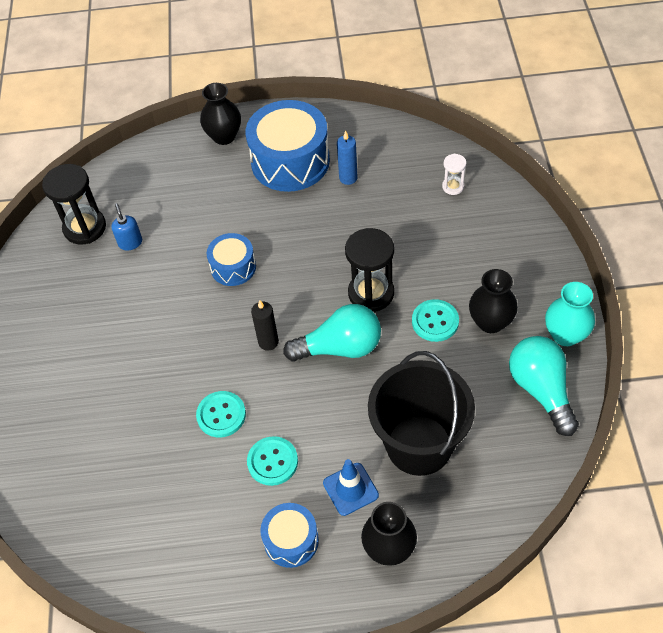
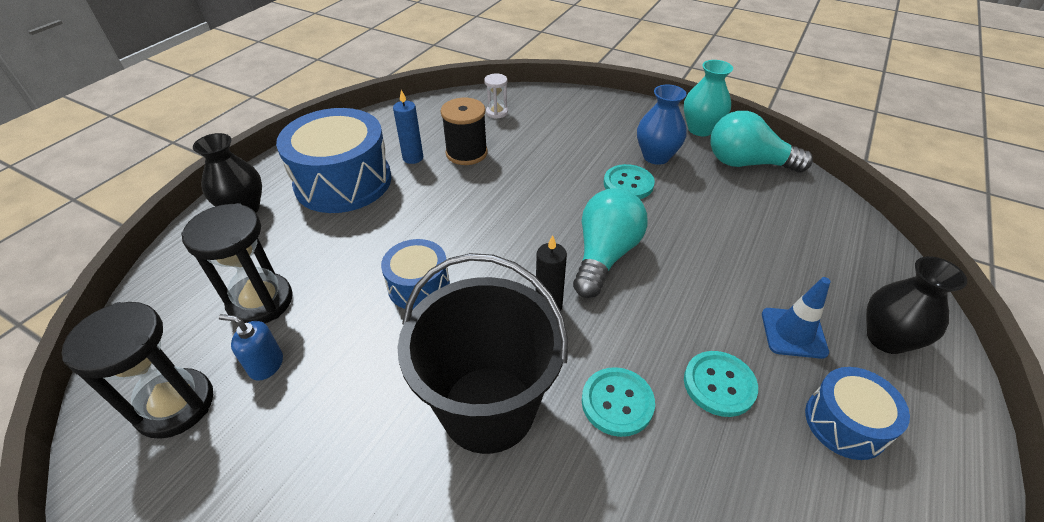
camera: 60 degrees left, 10 degrees down
(371, 293) = (559, 205): black hourglass -> black hourglass (261, 302)
(382, 203) = (466, 153): none -> black spool
(419, 445) = (763, 257): black bucket -> black bucket (488, 408)
(490, 322) = (656, 156): black vase -> blue vase

